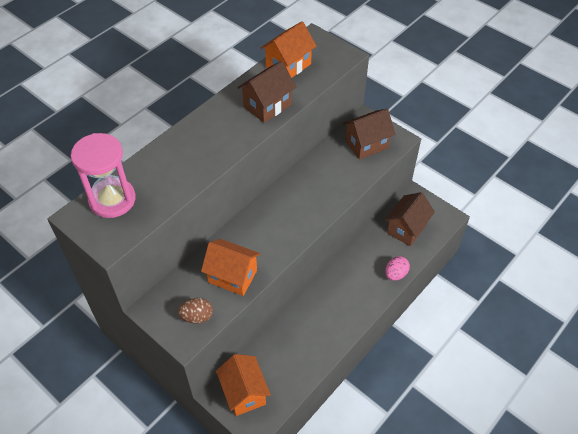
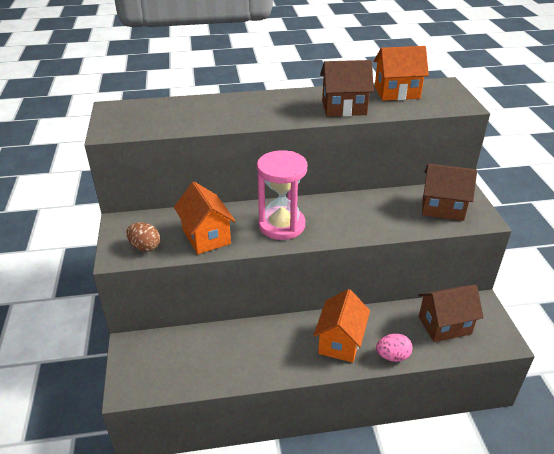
camera: 40 degrees right, 15 degrees down
(112, 200) = (147, 110): pink hourglass -> pink hourglass (281, 225)
(244, 393) = (149, 358): orange house -> orange house (340, 342)

